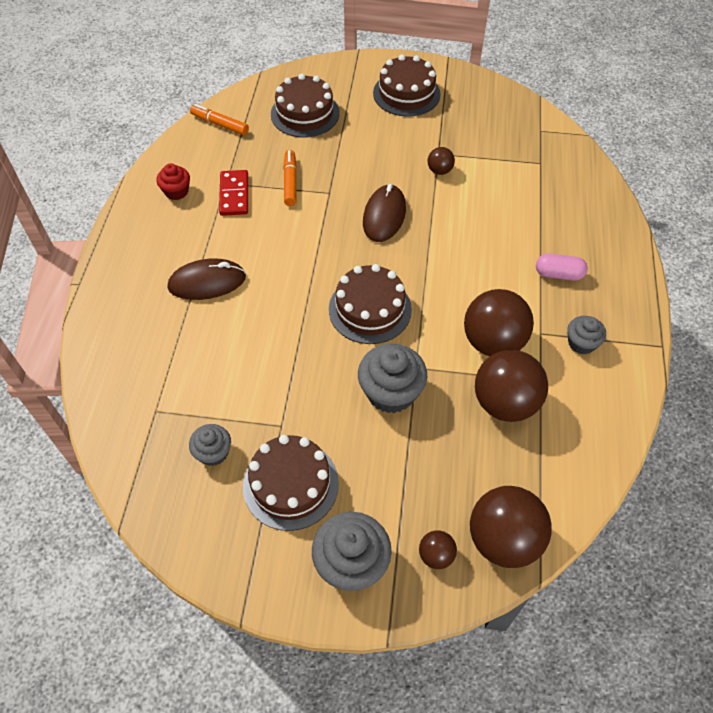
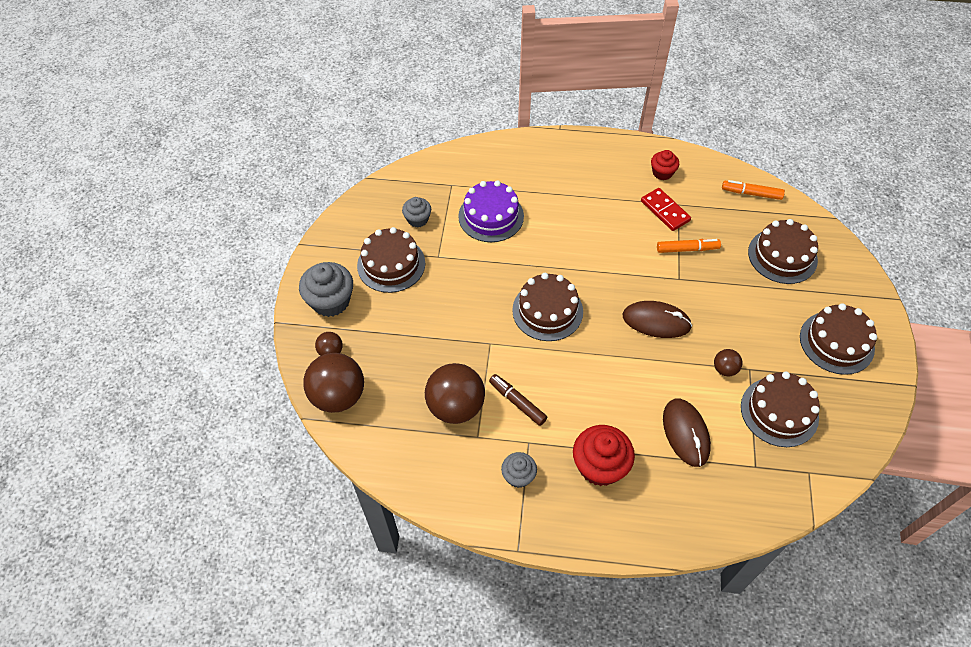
camera: 90 degrees right, 0 degrees up
(207, 282) = (567, 202): brown mouse -> brown mouse (686, 433)
(219, 364) = (491, 216): none -> purple cake
(220, 124) = (751, 193): orange marker -> orange marker turned 105 degrees counterclockwise
(234, 195) = (665, 211): red domino -> red domino turned 60 degrees clockwise
(391, 392) = (466, 325): grey cupcake -> none
(483, 140) = (779, 412): none -> brown cake
(493, 342) = (517, 402): brown ball -> brown marker
(558, 274) = (600, 466): pink capsule -> red cupcake

